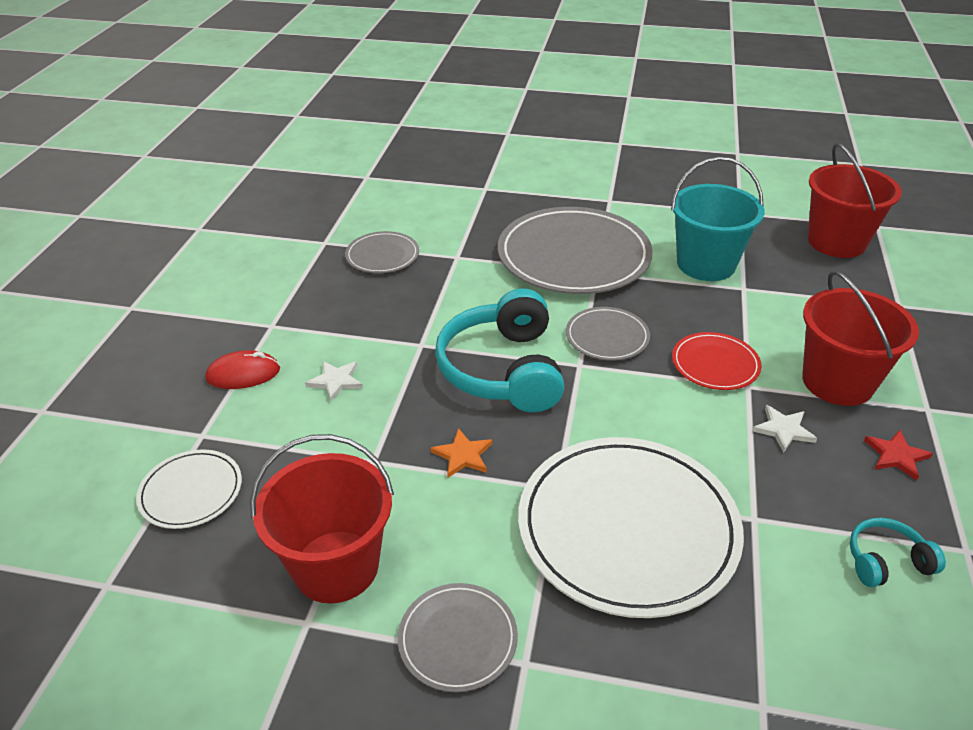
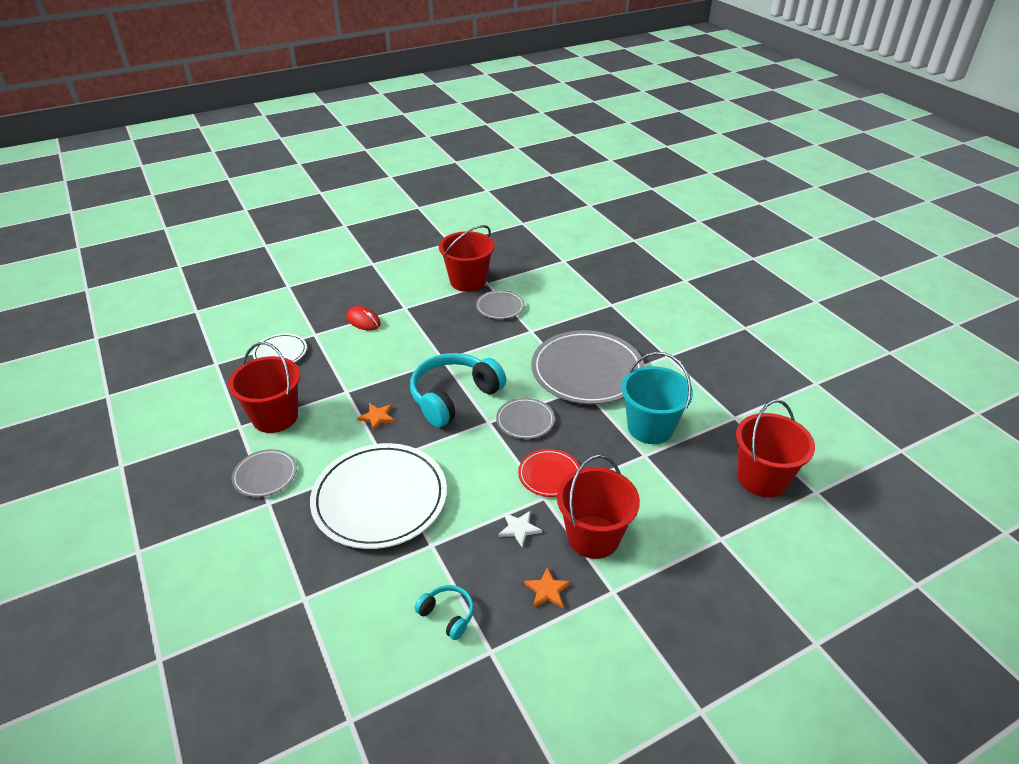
camera: 50 degrees right, 0 degrees up
(298, 253) = (468, 281): none -> red bucket
(336, 381) = (387, 349): white star -> none
(896, 456) = (547, 590): red star -> orange star

